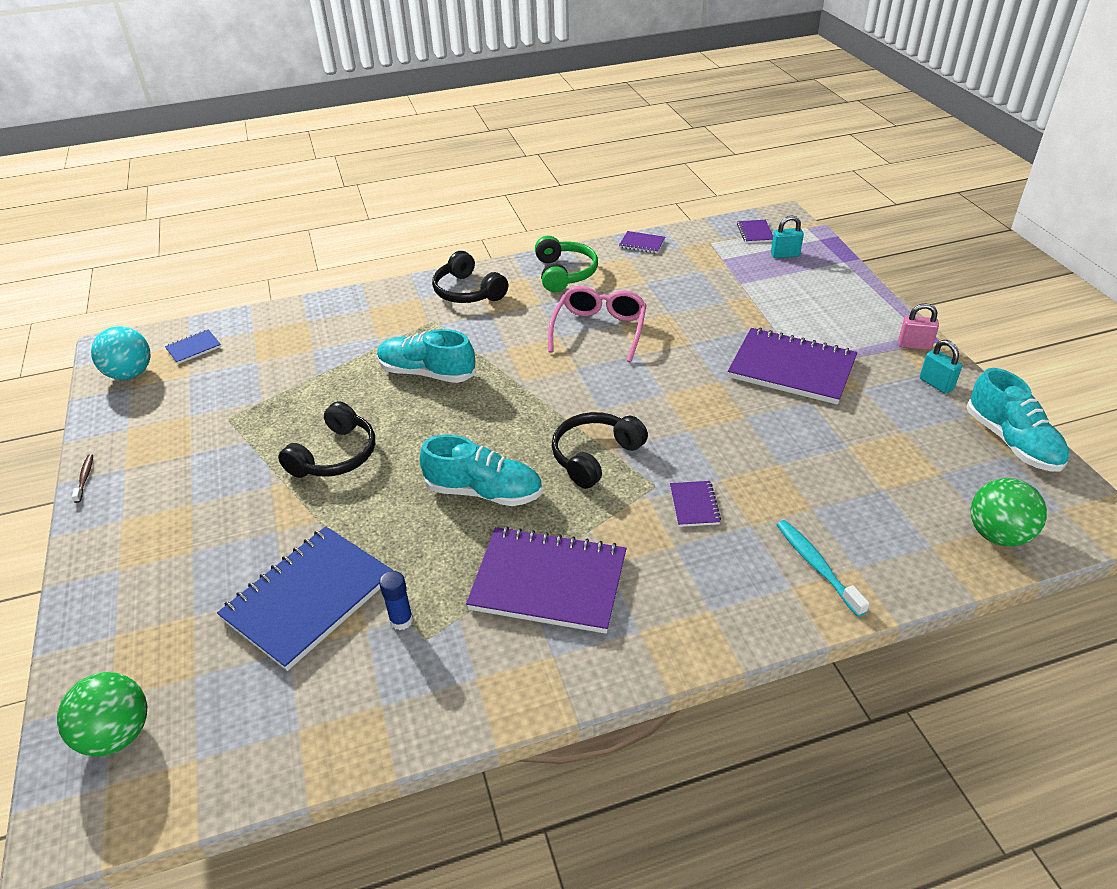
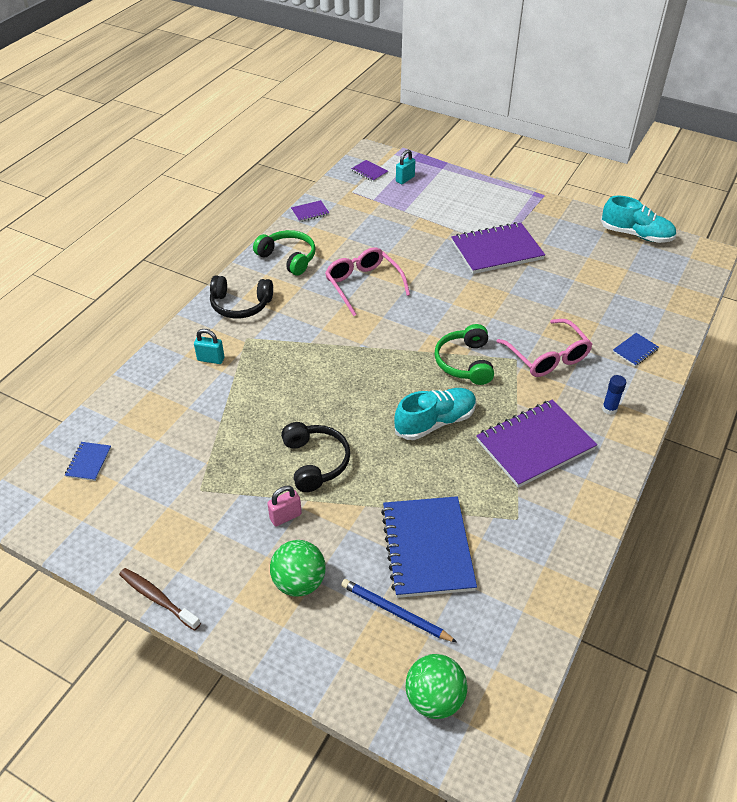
camera: 45 degrees left, 5 degrees up
(85, 478) = (157, 598): brown toothbrush -> brown toothbrush, size x1.71
(130, 374) = (66, 512): turquoise ball -> none
(203, 631) = (395, 612): none -> blue pencil
(401, 620) = (492, 519): blue glue stick -> blue glue stick (609, 409)
(427, 373) = (295, 374): turquoise shoe -> none
(595, 456) = (465, 362): black headphones -> green headphones
(694, 505) = (547, 357): purple notebook -> pink glasses
(816, 566) = (635, 350): turquoise toothbrush -> blue notebook
(914, 345) = (537, 204): pink padlock -> pink padlock (285, 516)
(936, 384) = (571, 221): turquoise padlock -> turquoise padlock (211, 359)
(997, 534) = (682, 286): green ball -> green ball (299, 582)

